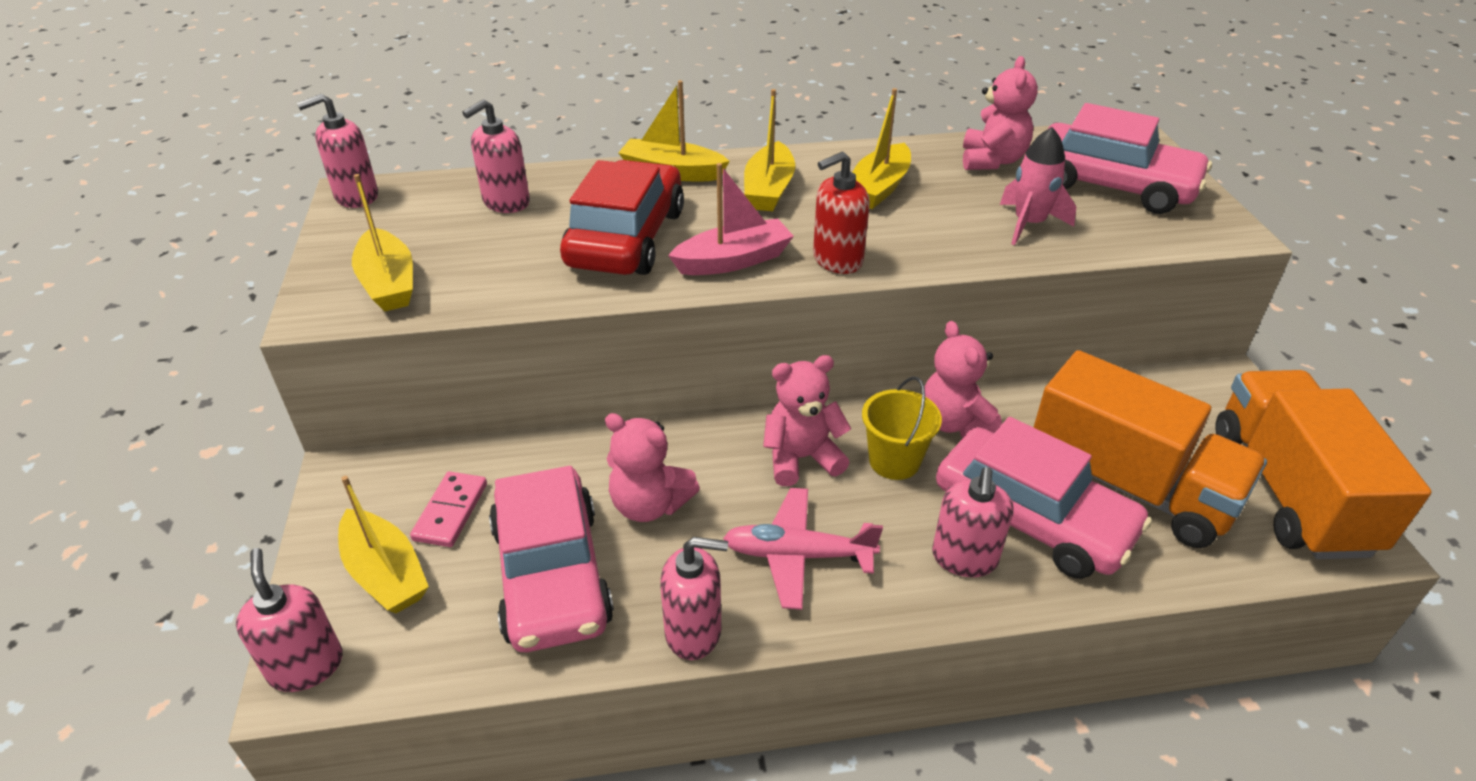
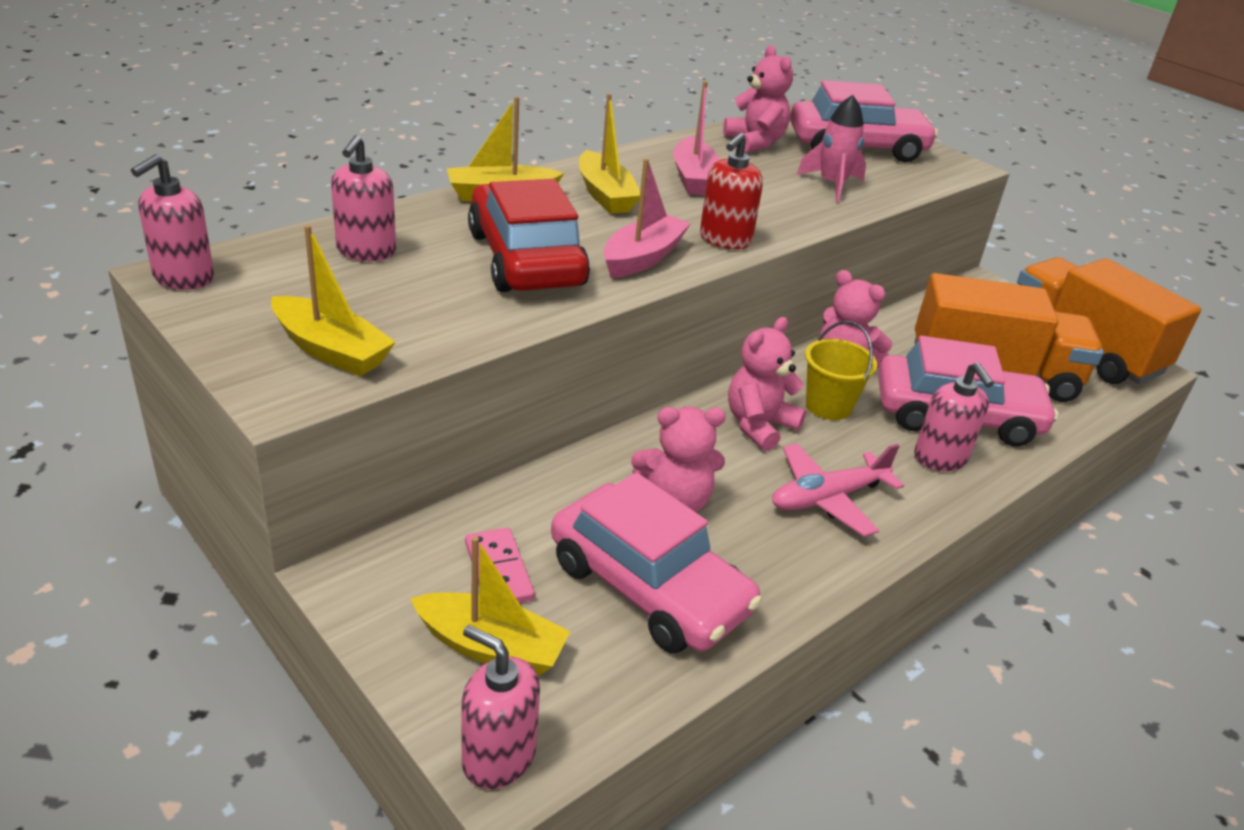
camera: 35 degrees left, 5 degrees down
(694, 632) = (808, 584): pink soap dispenser -> none
(878, 188) = (693, 178): yellow boat -> pink boat

